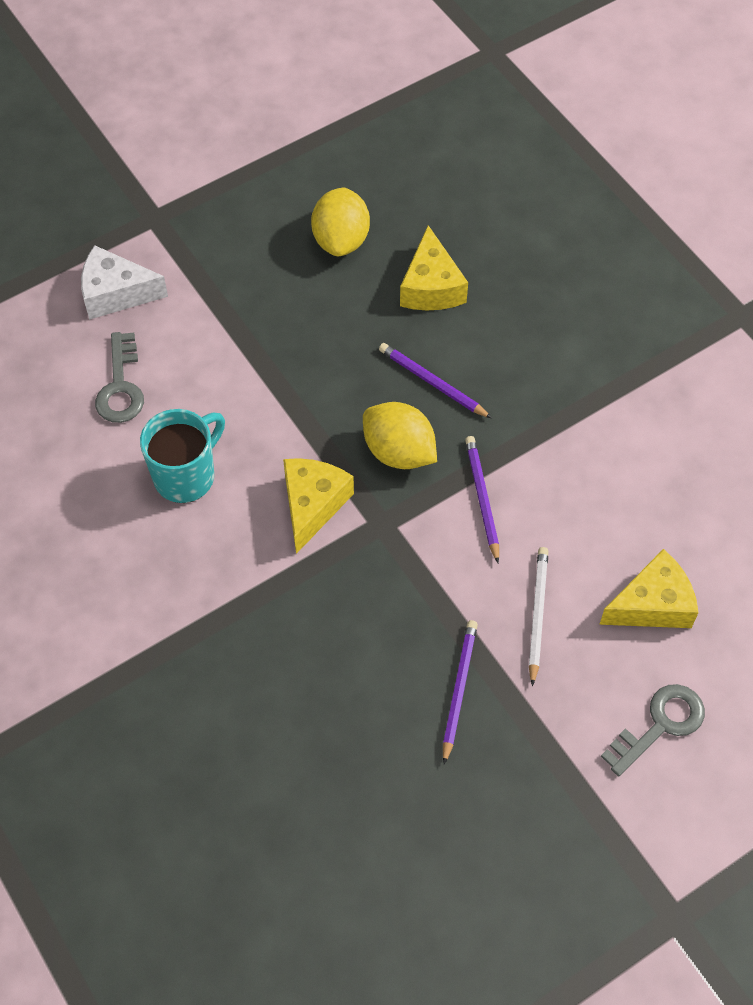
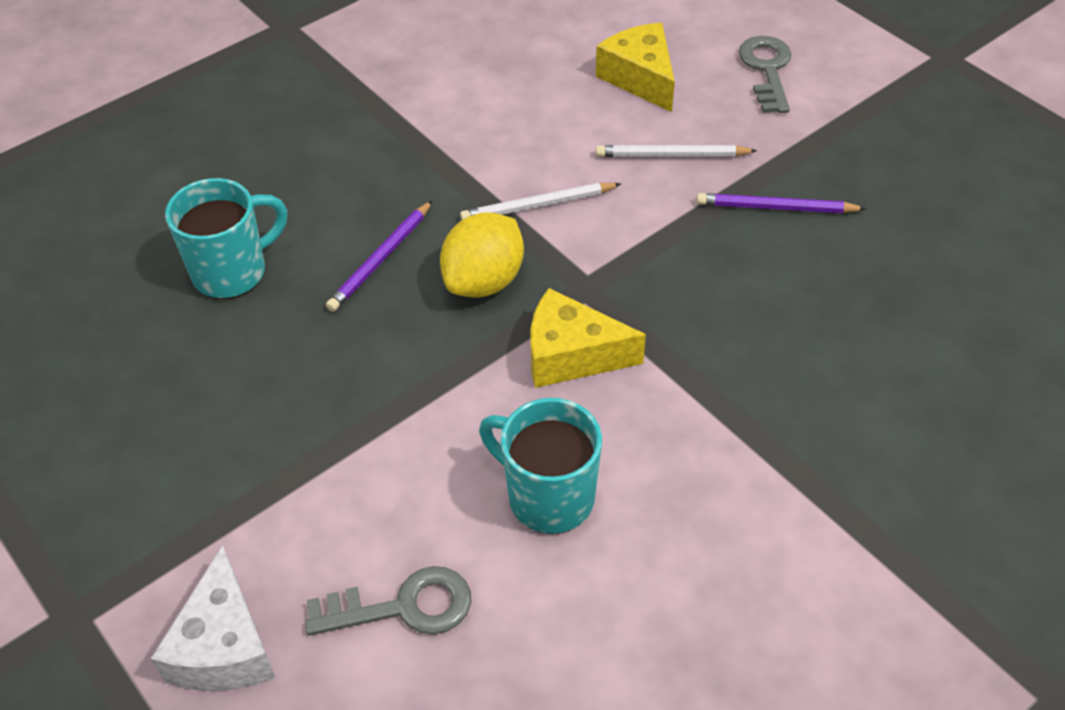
camera: 95 degrees left, 10 degrees down
(341, 240) = (145, 371): yellow lemon -> none
(431, 287) = (232, 272): yellow cheese -> turquoise mug
(482, 498) = (538, 205): purple pencil -> white pencil
(660, 725) = (767, 70): grey key -> grey key turned 45 degrees clockwise

